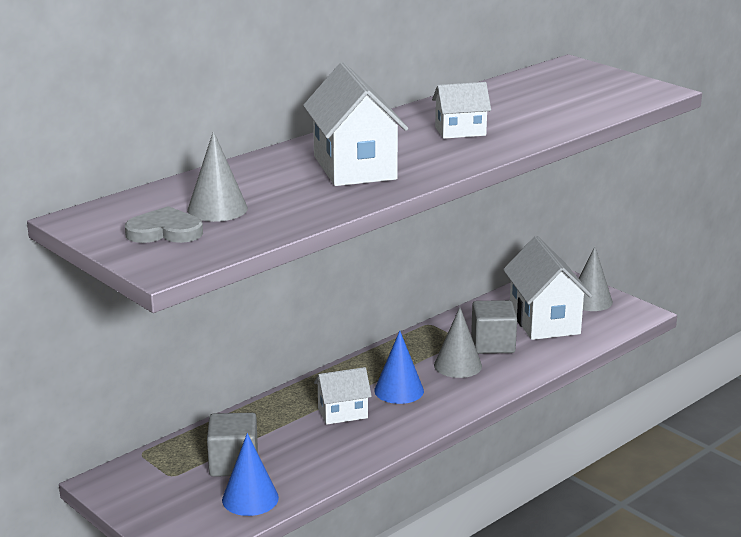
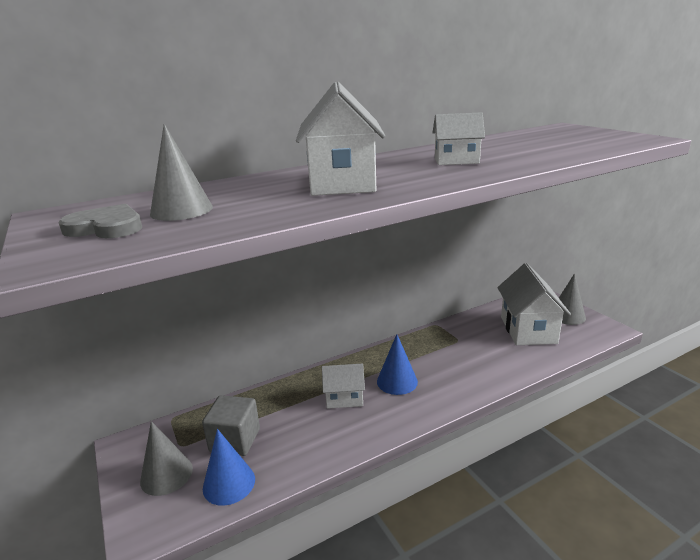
camera: 15 degrees right, 0 degrees up
(458, 365) = (451, 362): grey cone -> grey cone (166, 474)
(493, 344) = (483, 346): grey cube -> none

